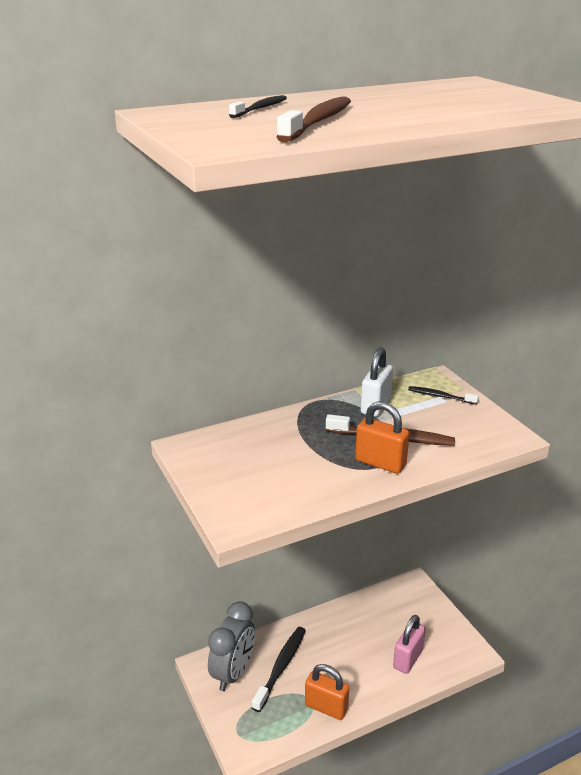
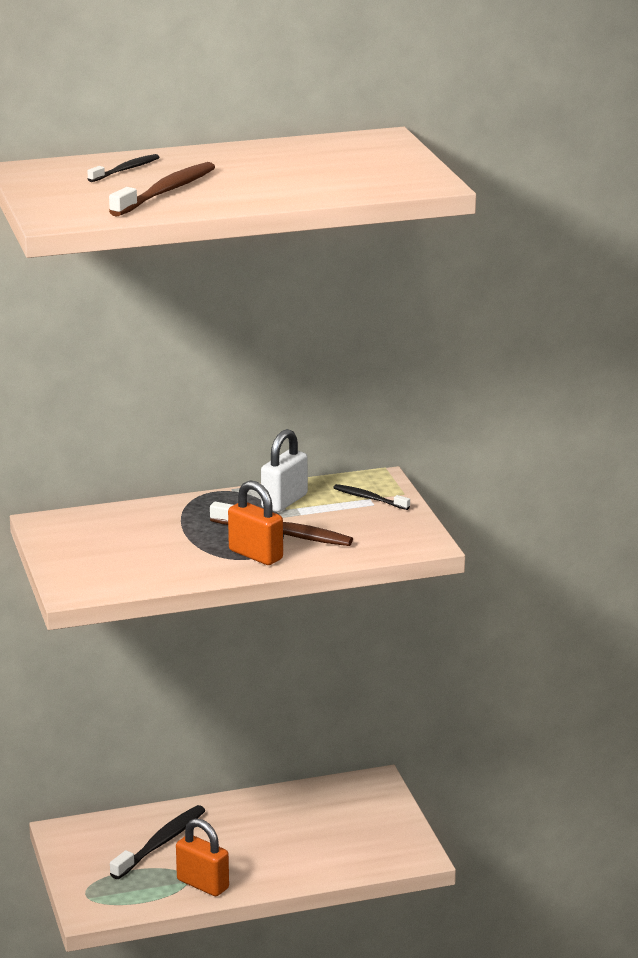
camera: 10 degrees right, 5 degrees down
(233, 673) = (98, 842): grey clock -> none
(408, 659) = (328, 852): pink padlock -> none

